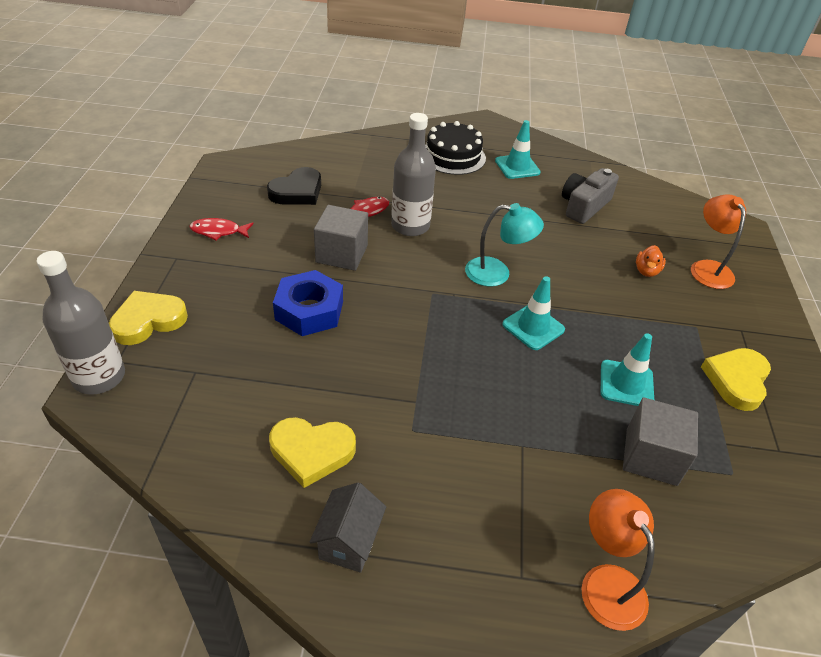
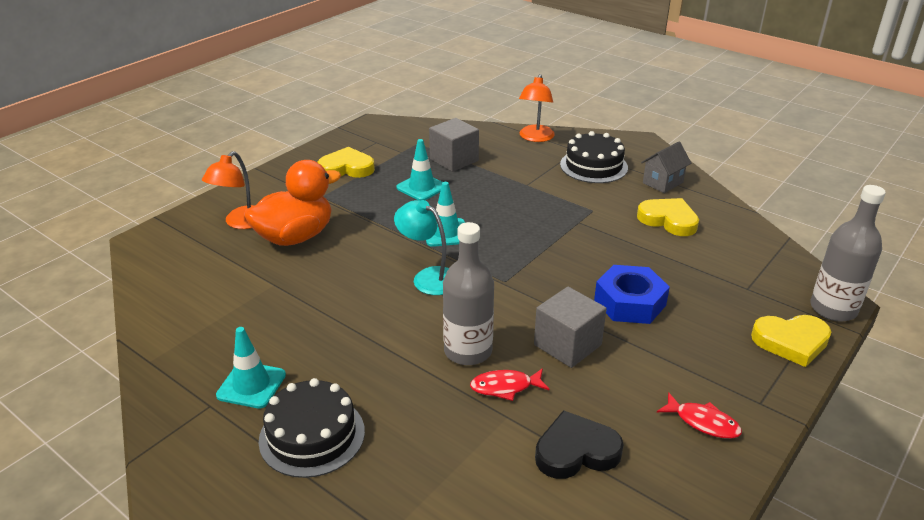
camera: 145 degrees left, 10 degrees down
(468, 539) = (593, 166): none -> black cake
(584, 206) = (253, 308): grey camera -> none
(646, 271) = (295, 237): orange duck -> orange duck, size x2.39
(736, 380) = (347, 168): yellow heart -> yellow heart turned 150 degrees counterclockwise

